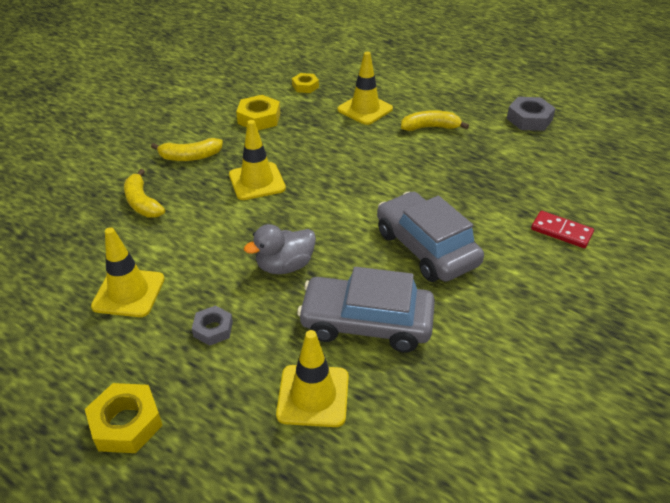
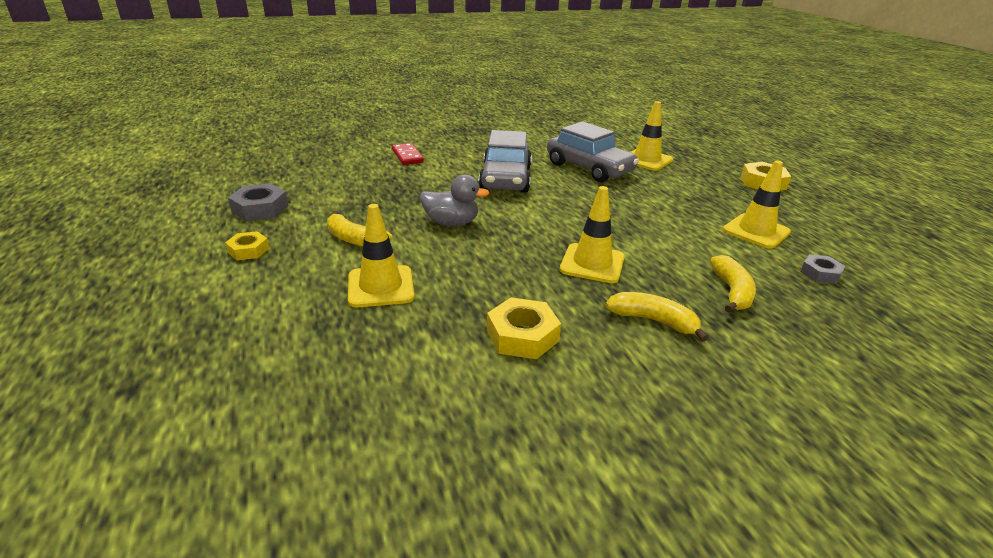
camera: 145 degrees left, 10 degrees down
(213, 329) = (693, 195): grey nut -> grey nut (820, 273)
(285, 266) = (618, 204): grey duck -> grey duck (451, 223)
(305, 86) = (399, 359): yellow nut -> yellow nut (248, 250)

